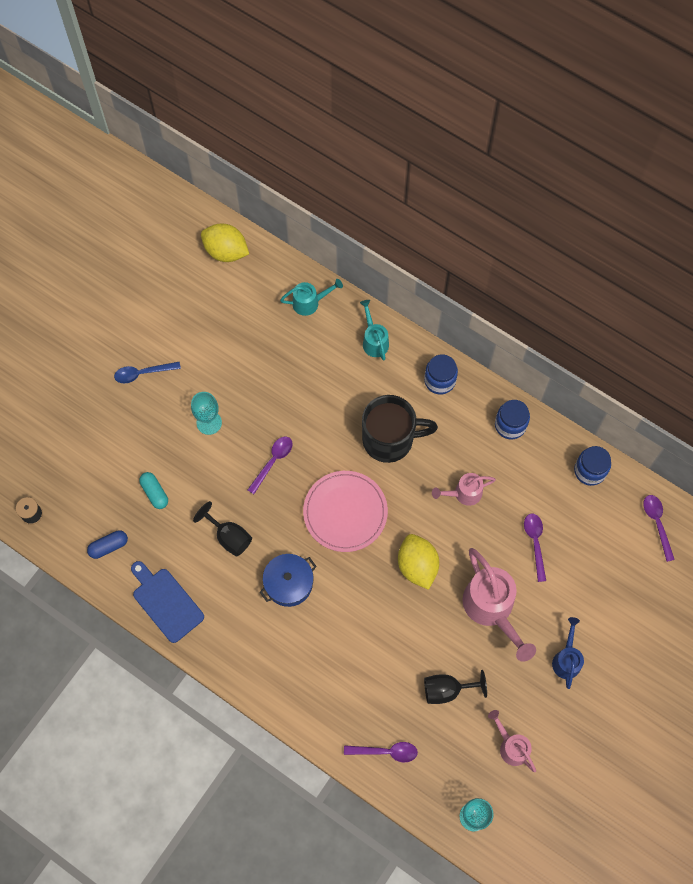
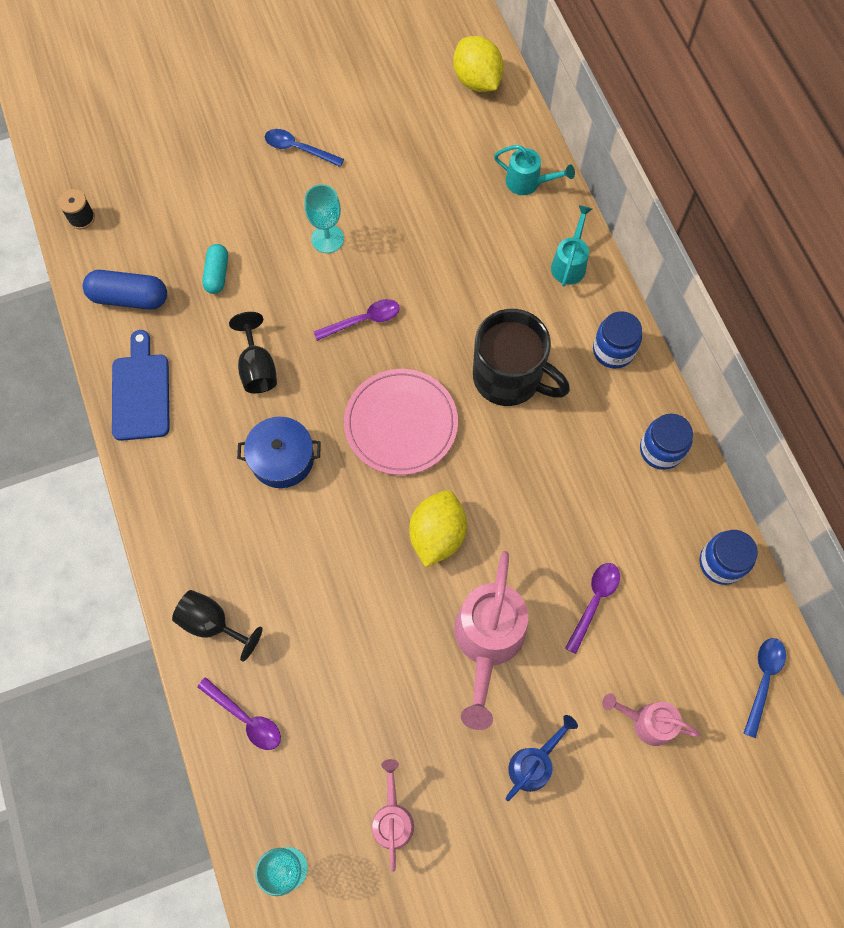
camera: 35 degrees right, 0 degrees up
(109, 546) = (129, 298): blue capsule -> blue capsule, size x1.55
(447, 690) = (367, 698): black goblet -> black goblet (212, 623)
(464, 493) = (550, 490): pink watering can -> pink watering can (647, 722)
(657, 523) = (763, 679): purple spoon -> blue spoon

